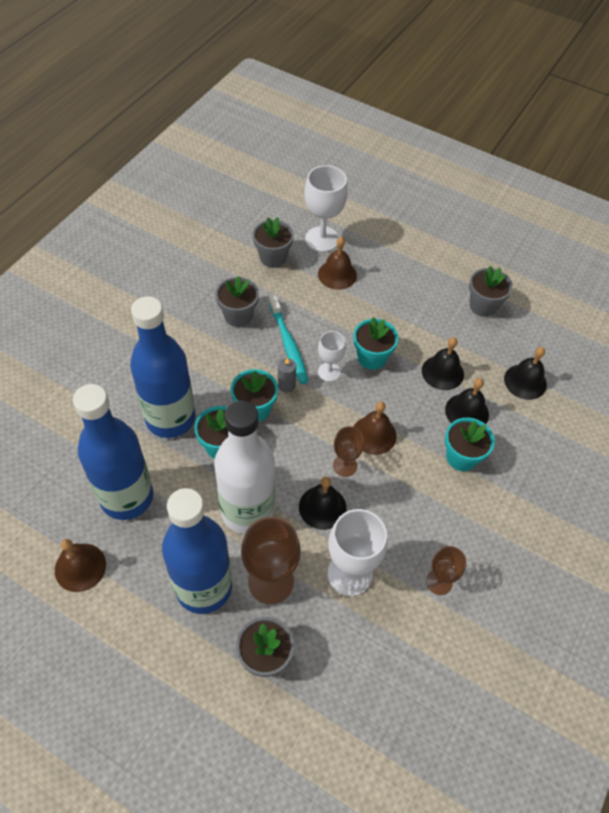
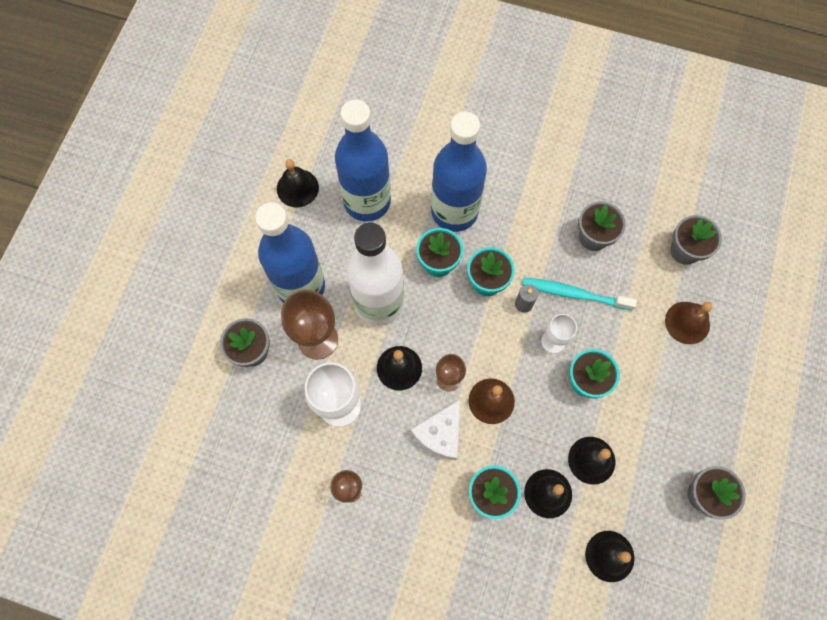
camera: 80 degrees right, 15 degrees up
(80, 567) = (297, 188): brown bell -> black bell
(288, 344) = (574, 294): turquoise toothbrush -> turquoise toothbrush turned 45 degrees clockwise
(322, 239) = (733, 295): white goblet -> none
(397, 485) = (440, 434): none -> white cheese

